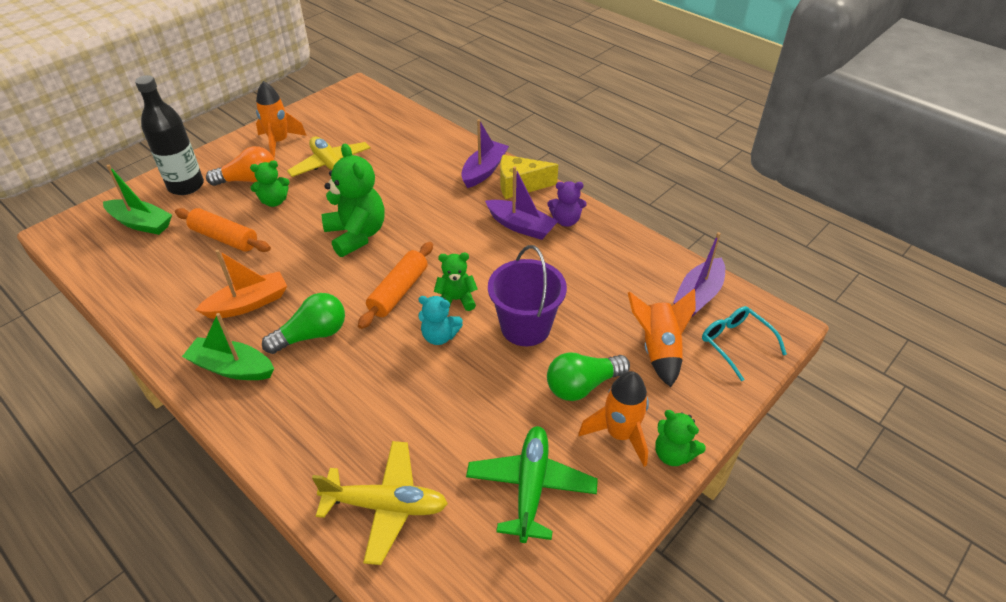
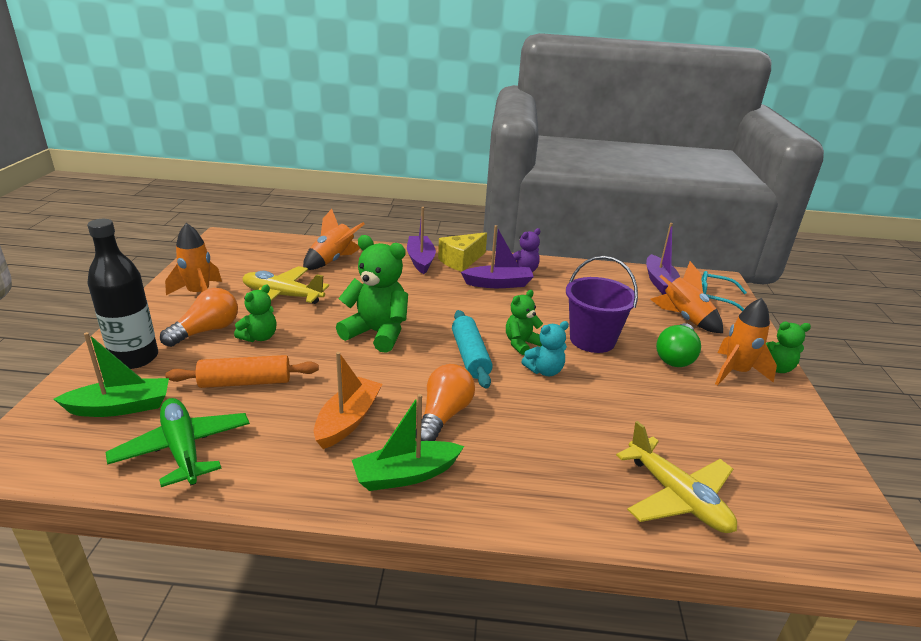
camera: 40 degrees left, 15 degrees down
(312, 335) = (443, 415): green light bulb -> orange light bulb
(386, 506) = (677, 497): yellow plane -> yellow plane turned 90 degrees clockwise
(398, 291) = (470, 356): orange rolling pin -> turquoise rolling pin
(410, 144) = (333, 260): none -> orange rocket
(531, 487) = (739, 428): green plane -> green plane (183, 449)

